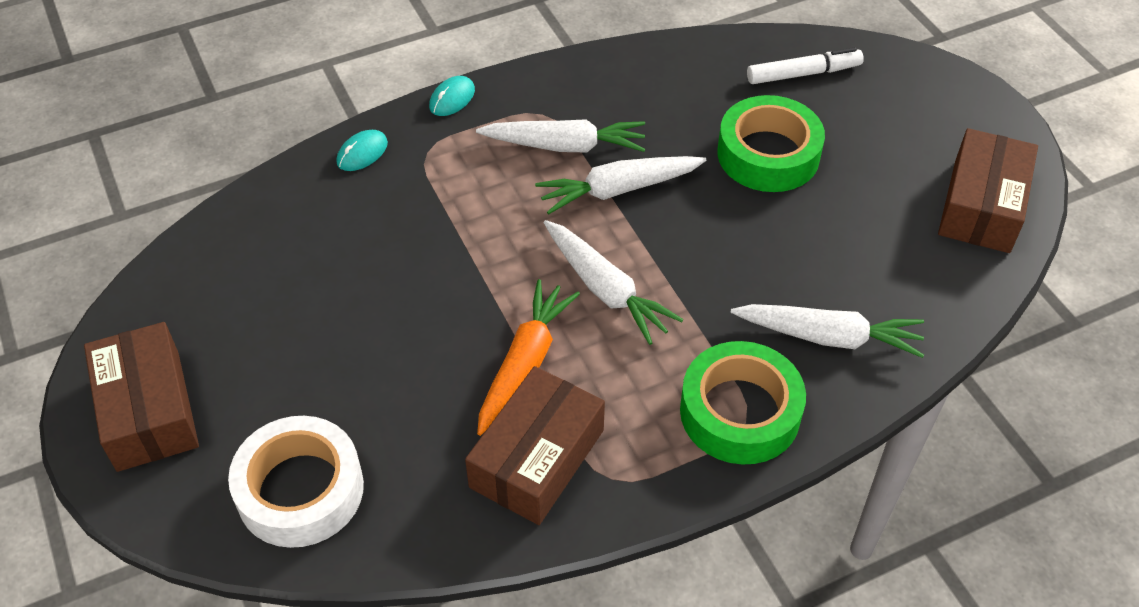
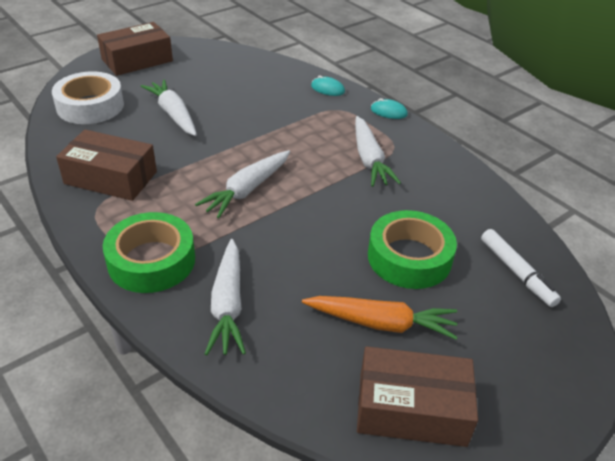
camera: 75 degrees right, 10 degrees down
(524, 363) = (181, 165): orange carrot -> orange carrot (381, 323)
(619, 190) = (338, 186): white carrot -> white carrot (173, 114)

